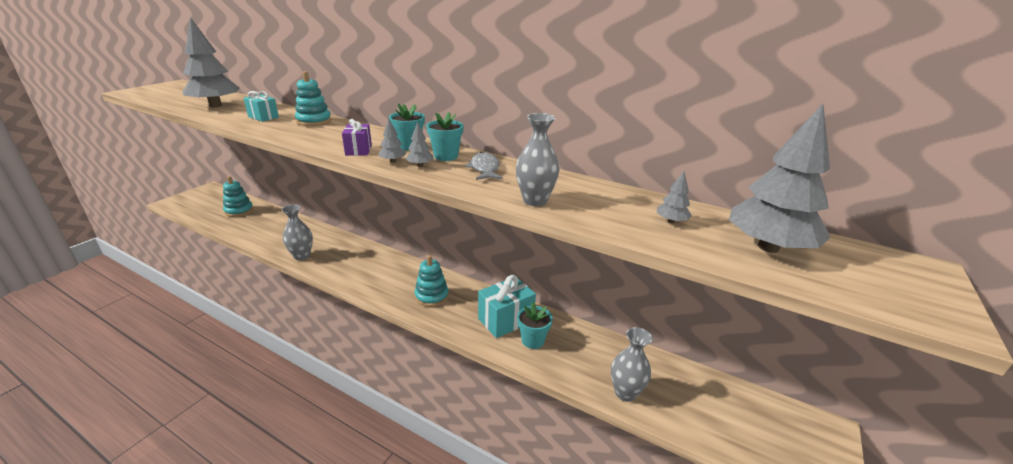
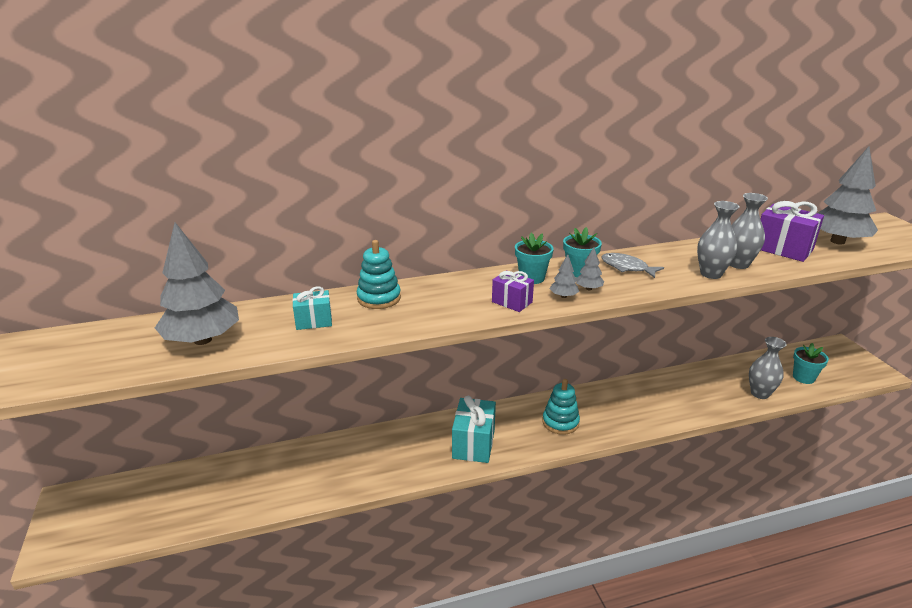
camera: 45 degrees left, 0 degrees up
(239, 211) = (191, 490): turquoise stacking toy -> none
(302, 256) = (386, 475): grey vase -> grey vase (738, 264)
(505, 320) = (634, 401): turquoise gift -> turquoise gift (473, 444)
(533, 340) = (671, 401): turquoise flower pot -> turquoise flower pot (803, 377)
(671, 221) = (783, 249): grey tree -> purple gift

